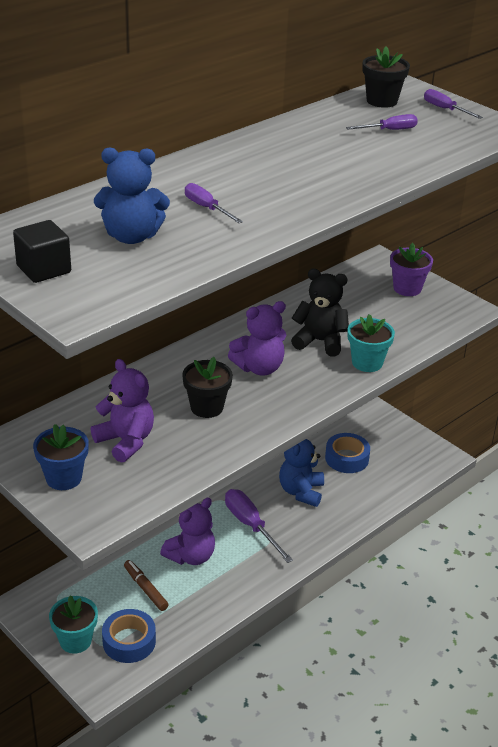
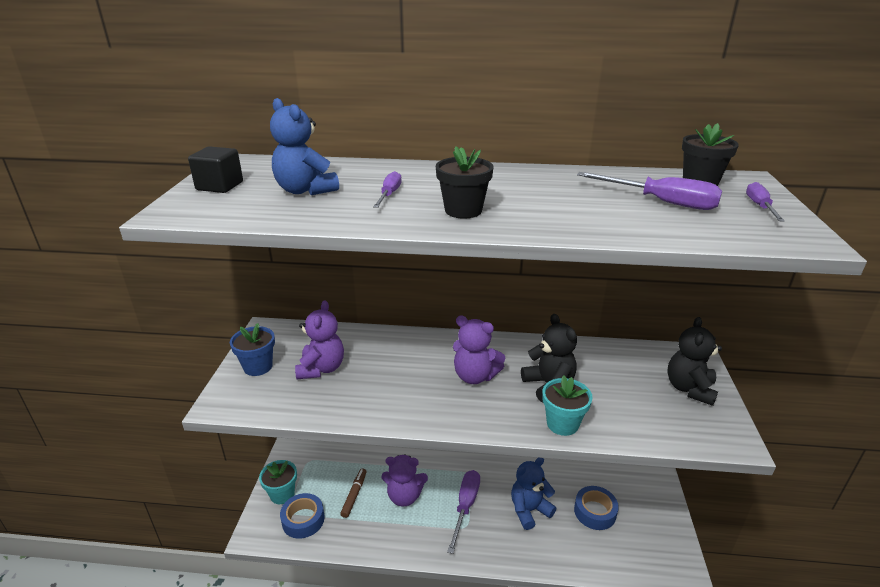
camera: 50 degrees right, 5 degrees down
(207, 407) = (399, 380): black flower pot -> black flower pot (463, 210)
(389, 130) = (661, 202): purple screwdriver -> purple screwdriver, size x1.68
(407, 288) = (689, 389): purple flower pot -> black teddy bear

